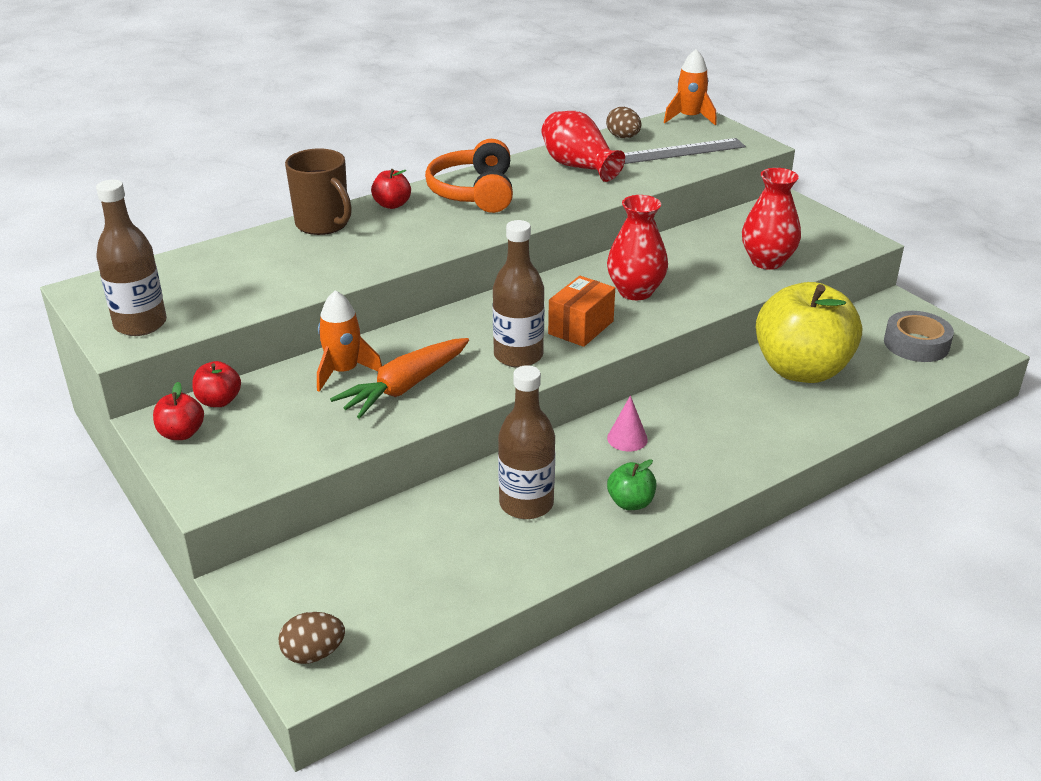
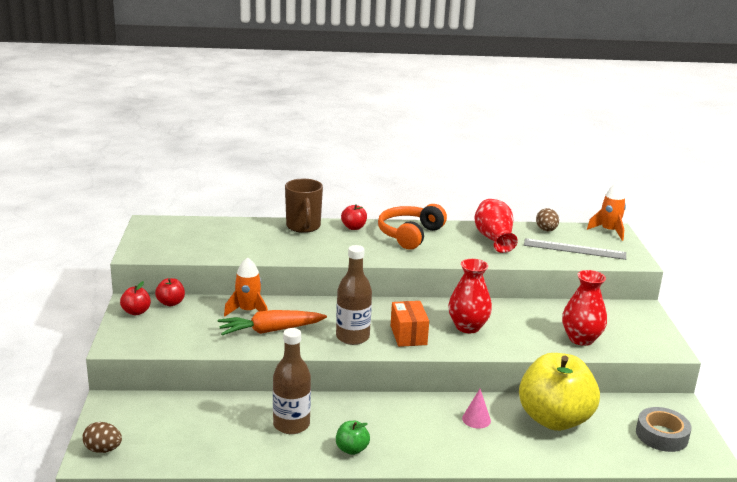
camera: 30 degrees right, 10 degrees down
(140, 324) = (155, 247): brown bottle -> none
(581, 327) = (408, 335): orange box -> orange box turned 75 degrees counterclockwise
(627, 438) = (391, 414): pink cone -> pink cone (476, 419)

